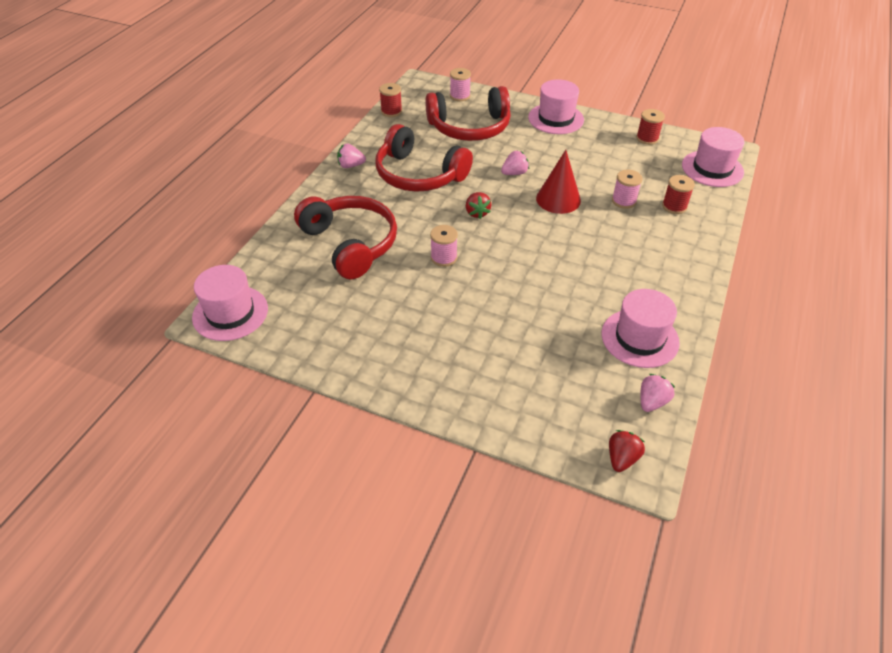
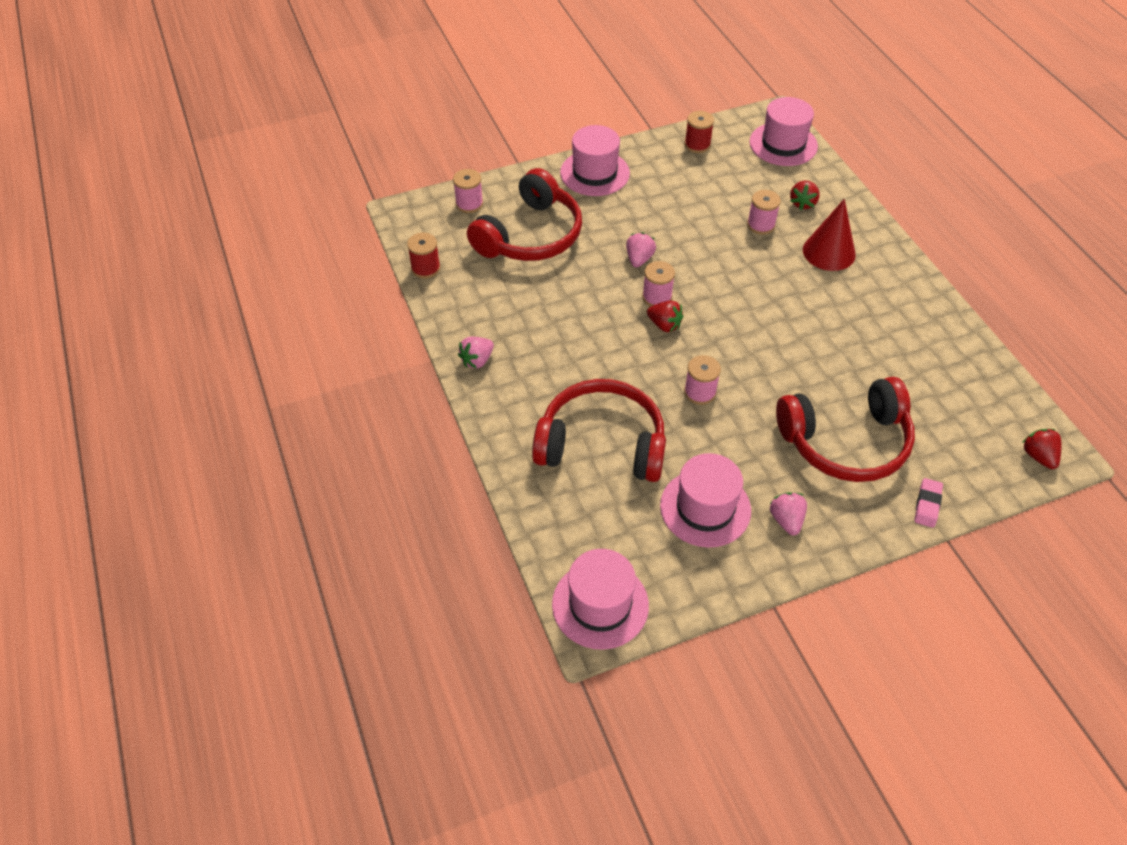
camera: 45 degrees left, 5 degrees up
(419, 174) = (557, 322): red headphones -> red headphones (846, 442)
(491, 419) = (927, 505): none -> pink eraser
(495, 197) = (657, 297): none -> pink spool
(558, 199) = (710, 261): red cone -> red cone (829, 252)
(640, 338) = (928, 347): pink hat -> pink hat (705, 508)
(652, 401) = (1000, 394): pink strawberry -> pink strawberry (786, 520)
(674, 206) = (802, 203): red spool -> red strawberry

